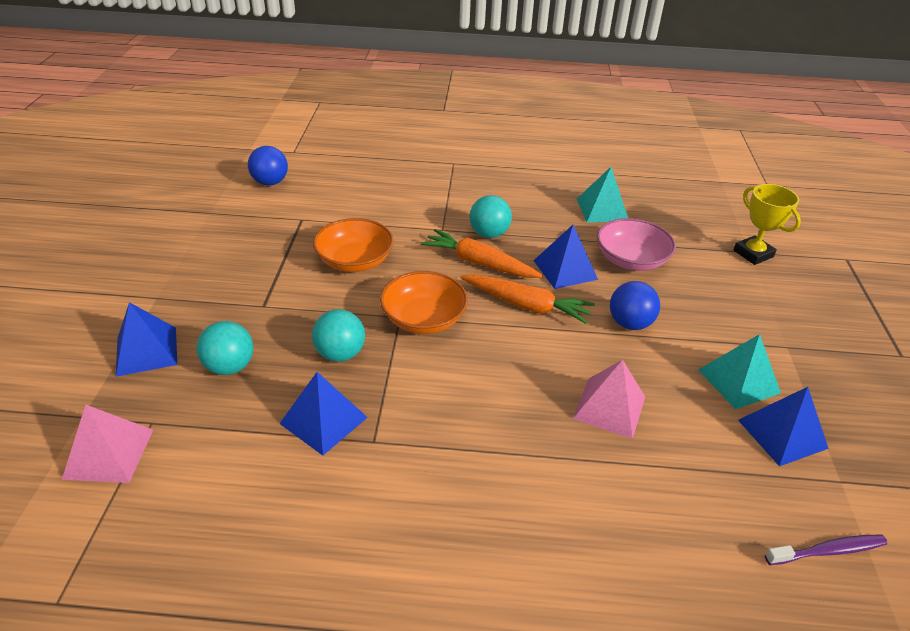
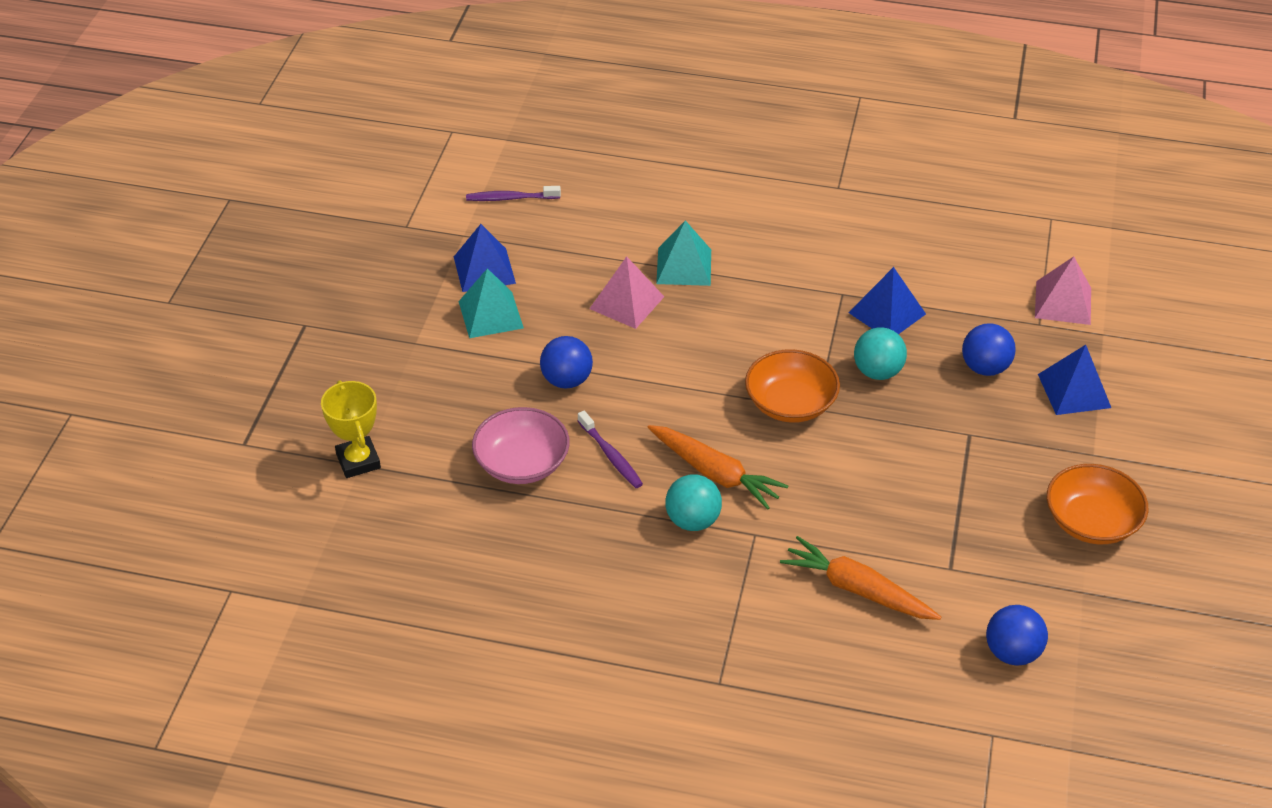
camera: 170 degrees left, 5 degrees up
(230, 367) = (985, 368): turquoise ball -> blue ball
(355, 261) = (870, 489): orange bowl -> orange bowl (1091, 522)
(526, 305) = (673, 411): orange carrot -> orange carrot (857, 589)
(565, 269) = (611, 455): blue pyramid -> purple toothbrush
(602, 209) = (518, 555): turquoise pyramid -> turquoise pyramid (684, 266)

